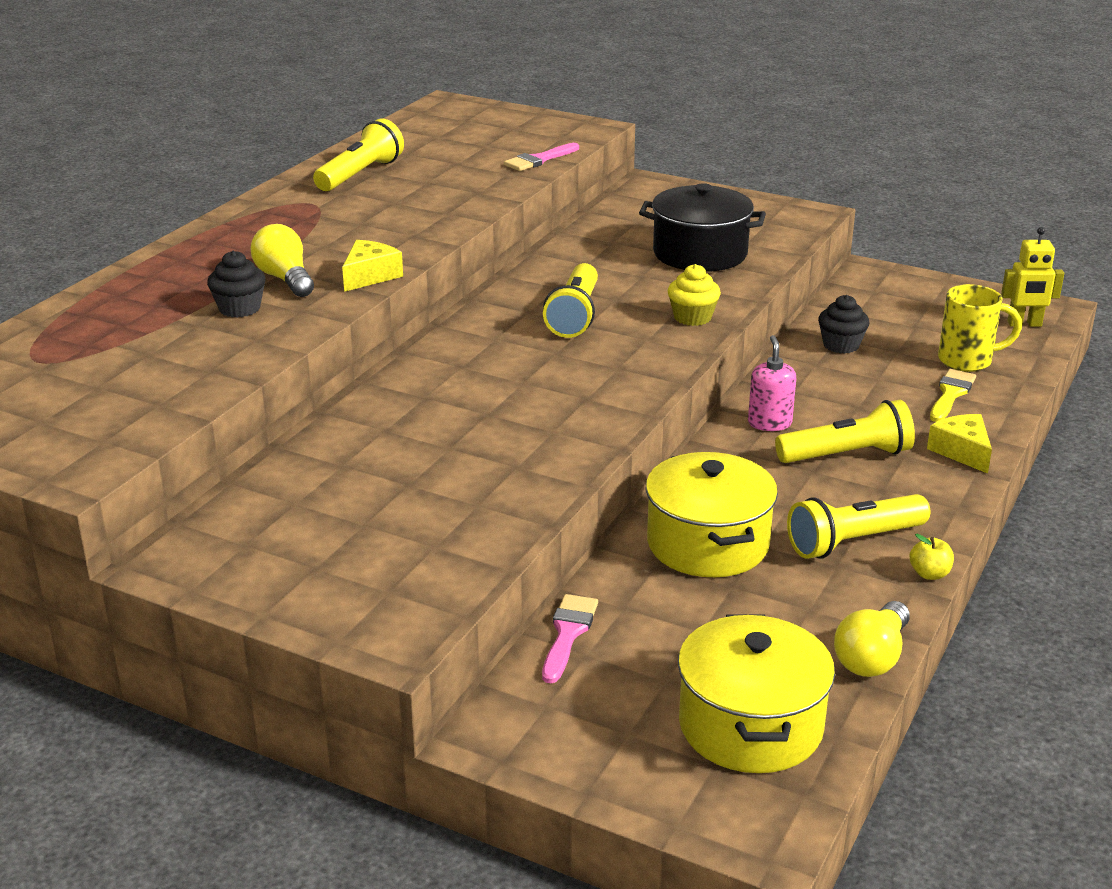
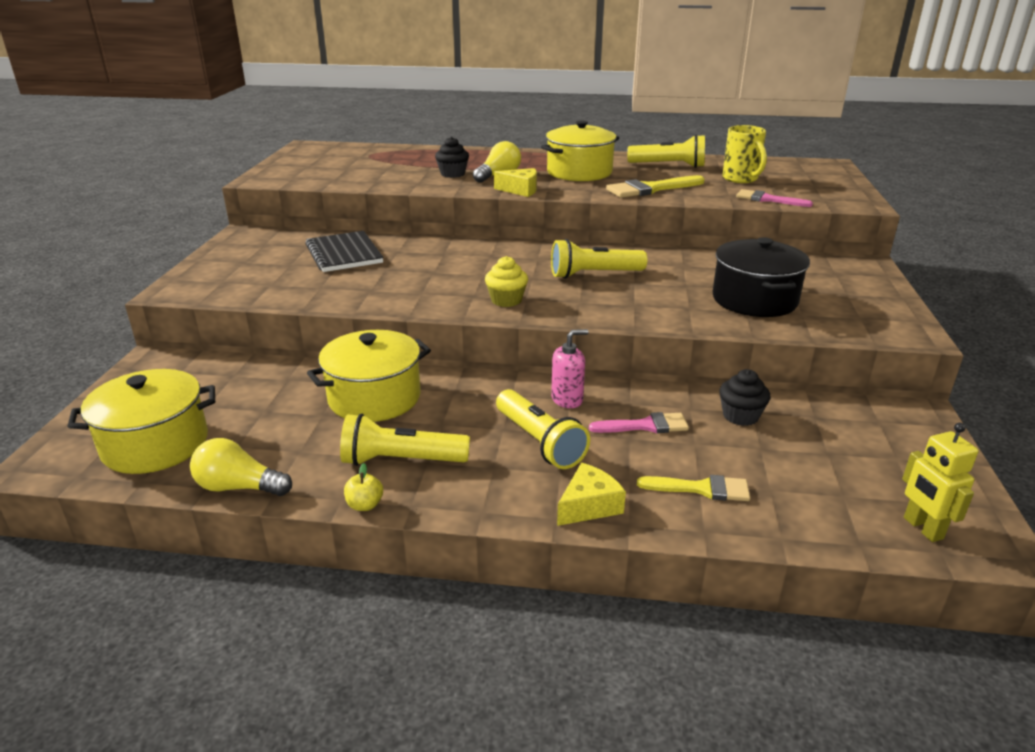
camera: 70 degrees right, 0 degrees up
(330, 228) = (579, 172): none -> yellow pot
(359, 474) = (344, 254): none -> black notebook
(444, 204) = (651, 189): none -> yellow brush
(568, 633) = (254, 366): pink brush -> pink brush (645, 426)
(692, 317) = (633, 312): yellow cupcake -> yellow cupcake (506, 300)
(853, 542) = (401, 460): yellow flashlight -> yellow flashlight turned 45 degrees counterclockwise
(967, 360) = (785, 493): yellow mug -> yellow mug (741, 179)

